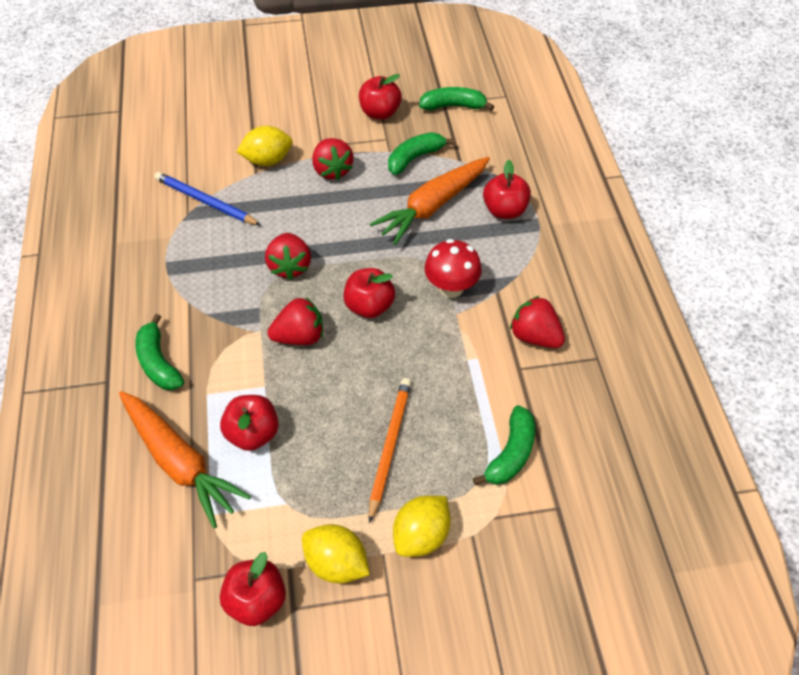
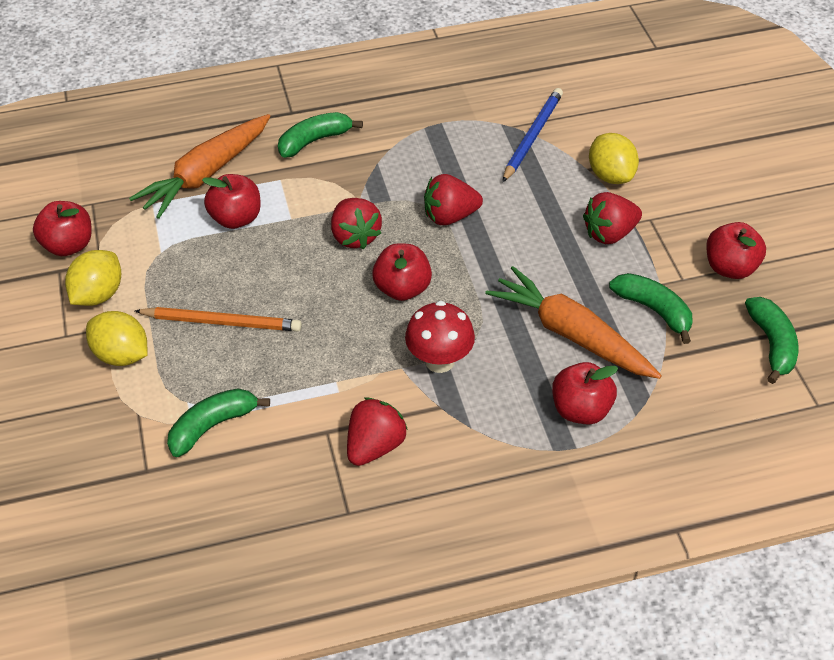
camera: 85 degrees right, 5 degrees down
(511, 453) = (212, 426): green banana -> green banana turned 120 degrees clockwise

